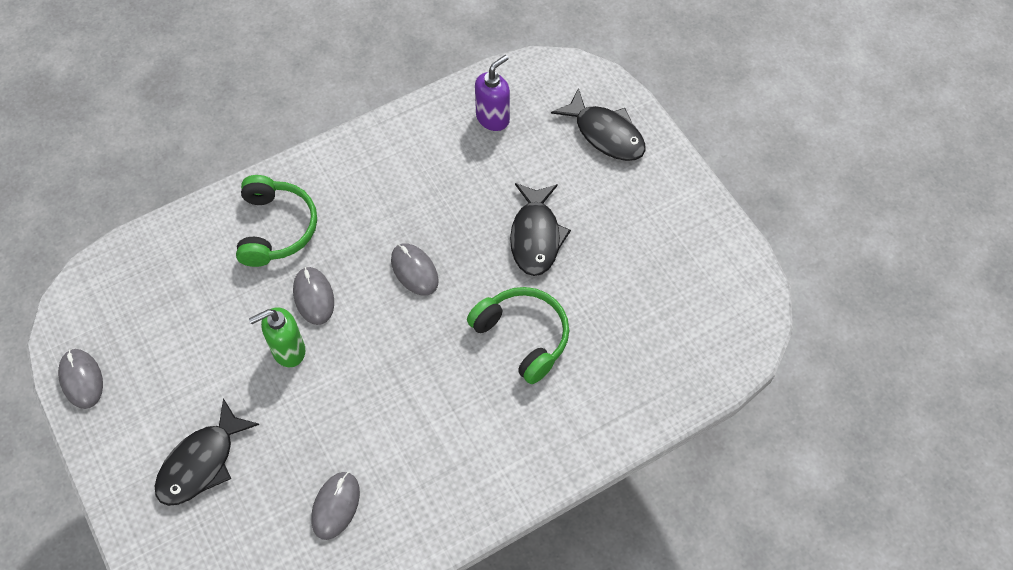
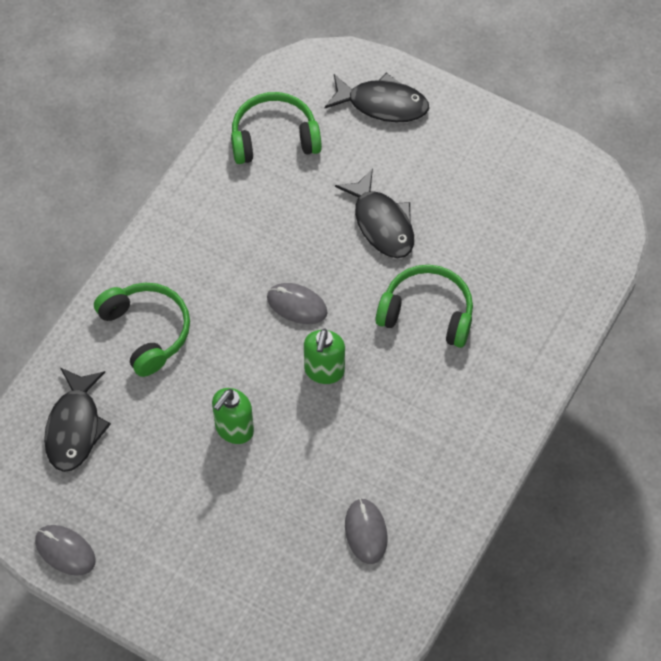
camera: 30 degrees left, 0 degrees up
(201, 463) = (226, 560): black fish -> black fish (75, 427)
(313, 297) = (224, 373): grey mouse -> none
(398, 340) = (324, 371): none -> green soap dispenser
(493, 118) = (274, 137): purple soap dispenser -> green headphones

